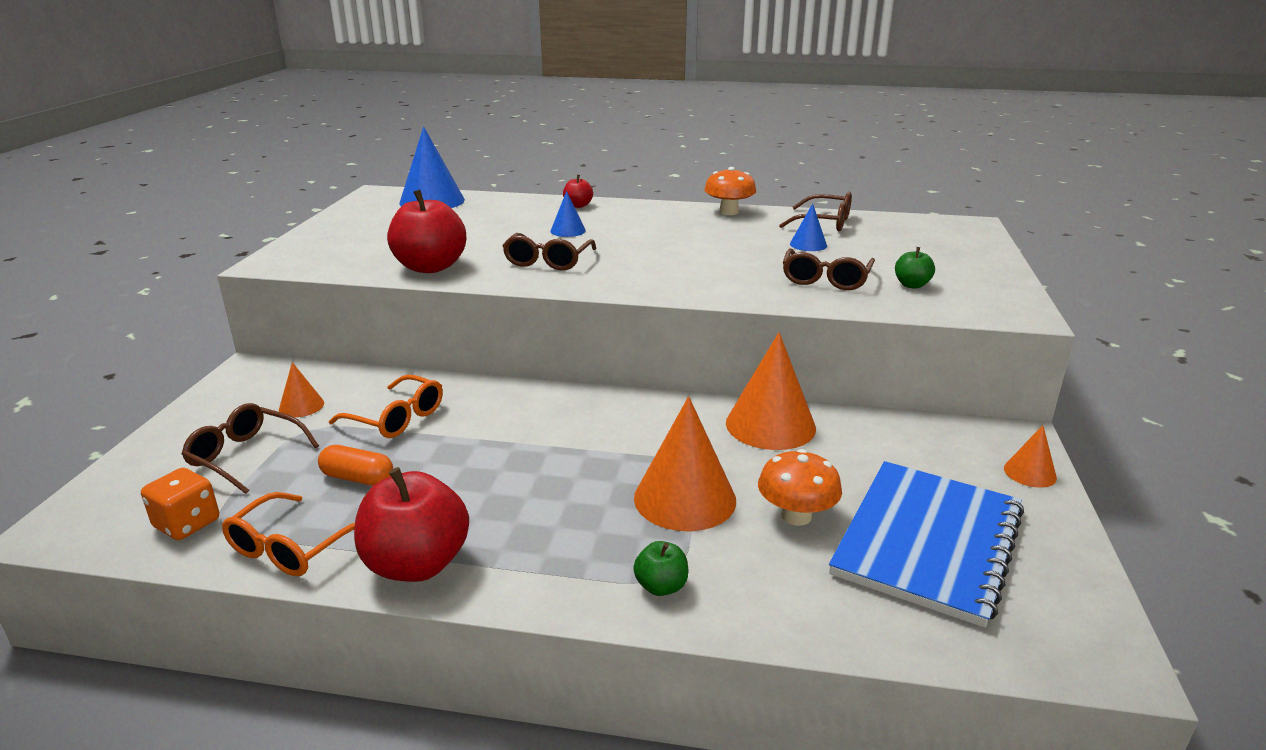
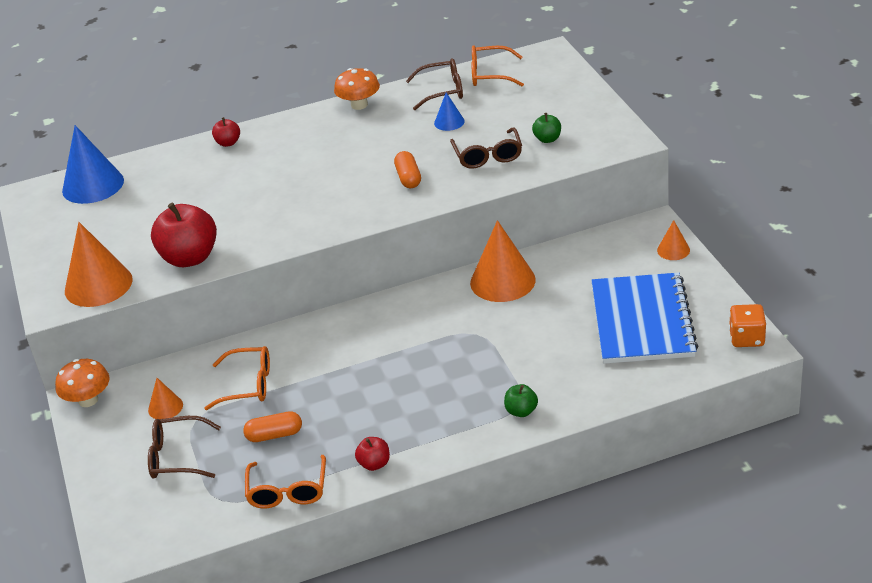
camera: 25 degrees left, 10 degrees up
(187, 524) = (201, 510): orange dice -> orange dice (747, 338)
(417, 564) = (374, 464): red apple -> red apple, size x0.48
(548, 261) = (273, 215): brown glasses -> none
(568, 231) = (252, 176): blue cone -> none
(685, 498) = (491, 355): orange cone -> orange cone (98, 285)
(717, 272) = (408, 178): none -> orange capsule
(796, 516) = (562, 337): orange mushroom -> orange mushroom (88, 400)
(888, 224) = (490, 75): none -> orange glasses

